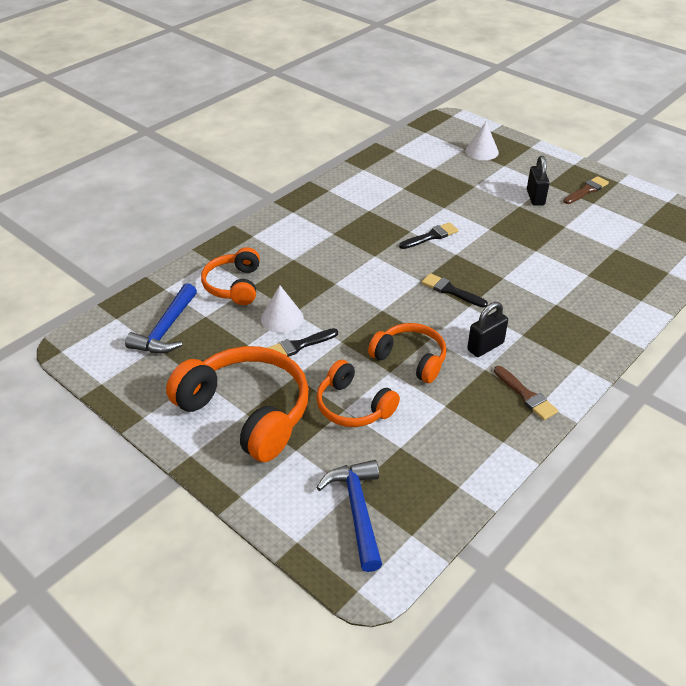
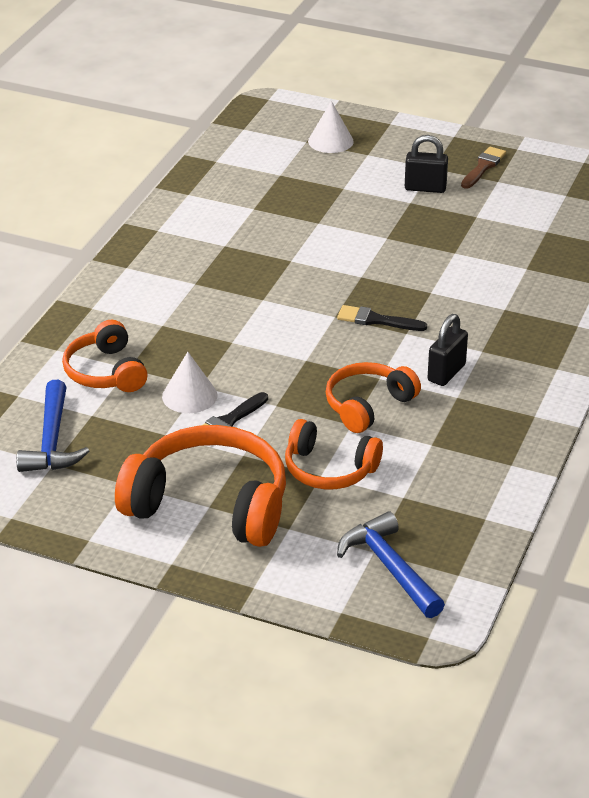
camera: 20 degrees left, 5 degrees down
(410, 359) = (368, 405): orange headphones -> orange headphones turned 60 degrees counterclockwise
(431, 236) = (320, 262): black brush -> none
(526, 395) = (515, 413): brown brush -> none
(535, 197) = (425, 188): black padlock -> black padlock turned 60 degrees counterclockwise

